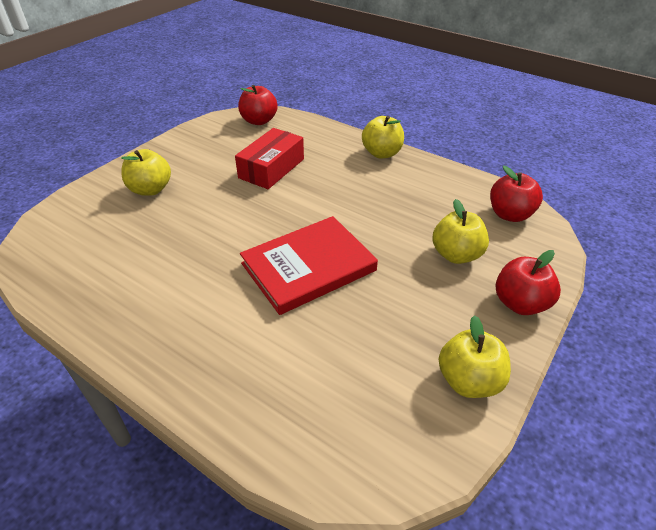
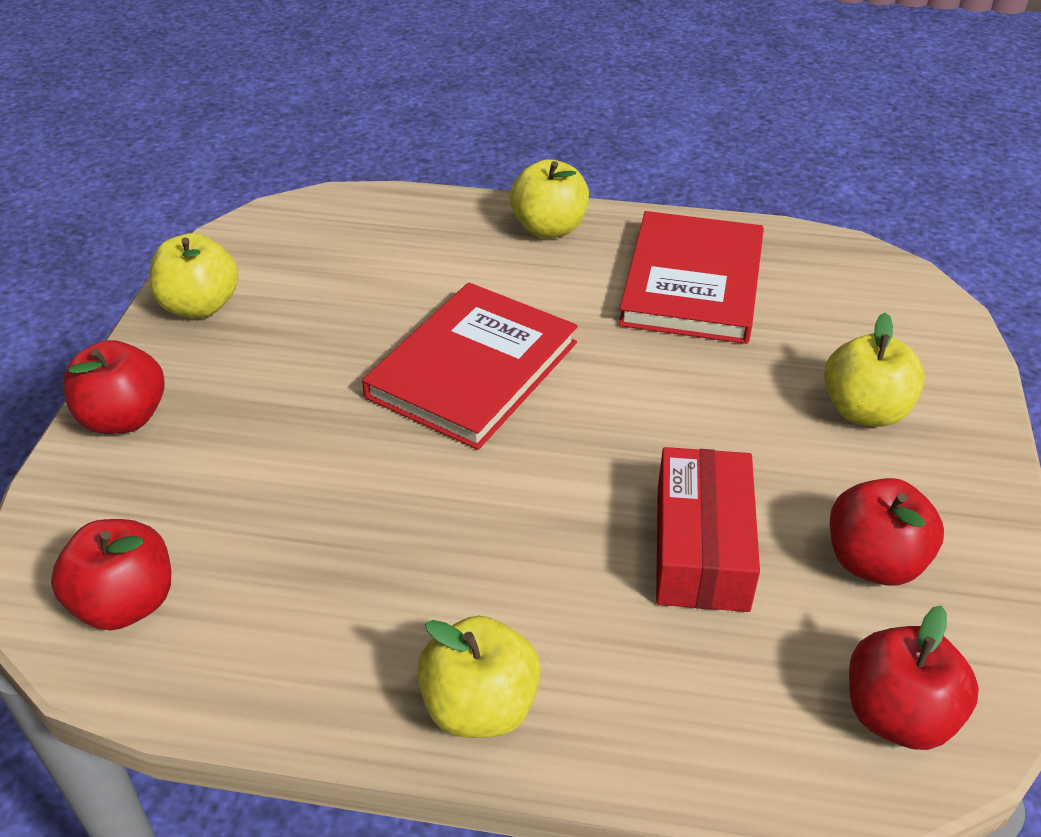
camera: 155 degrees right, 0 degrees up
(138, 278) = (692, 283): none -> red book
(218, 149) = (874, 562): none -> red apple
(456, 255) = (235, 468): yellow apple -> yellow apple (549, 228)

